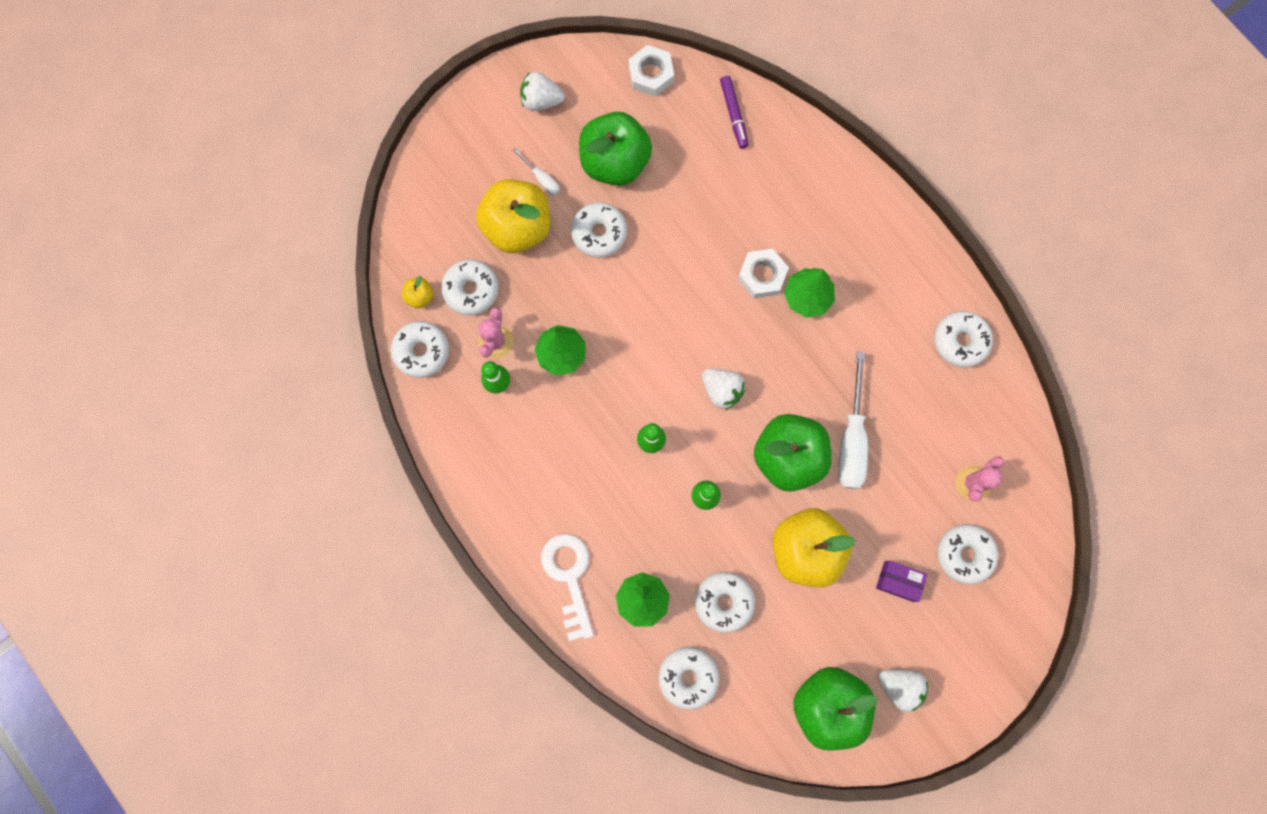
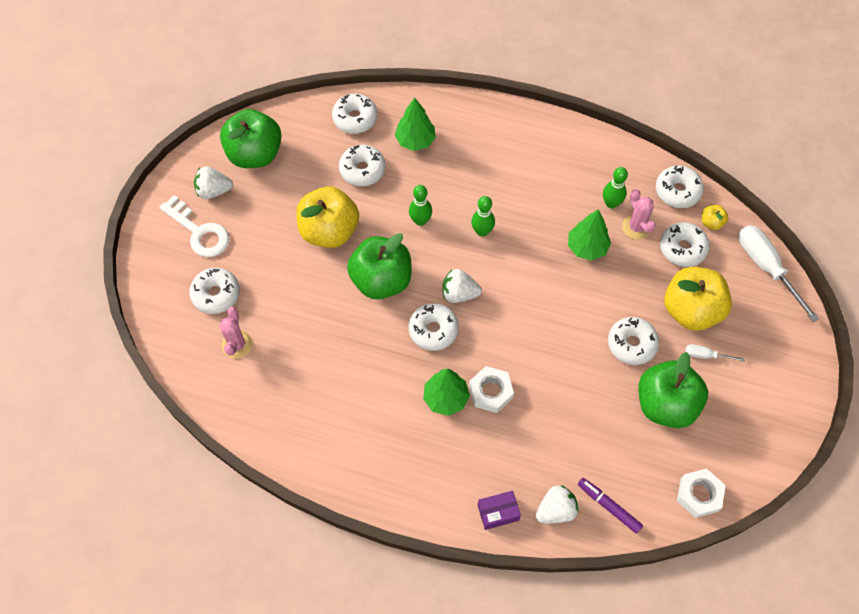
camera: 145 degrees right, 15 degrees down
(541, 100) = (760, 414): white strawberry -> white strawberry (556, 510)
(569, 577) = (470, 125): white key -> white key (199, 232)
(851, 439) = (344, 319): white screwdriver -> white screwdriver (766, 267)
(898, 581) = (253, 250): purple box -> purple box (498, 512)
(960, 341) = (307, 441): white donut -> white donut (433, 330)

